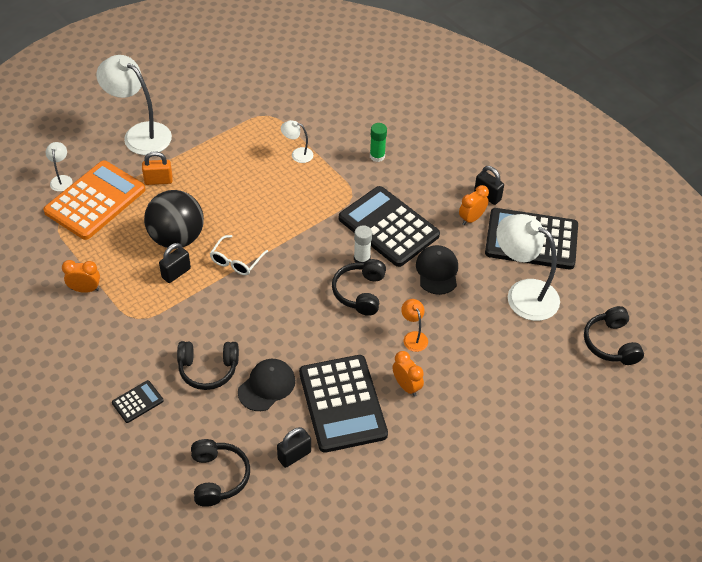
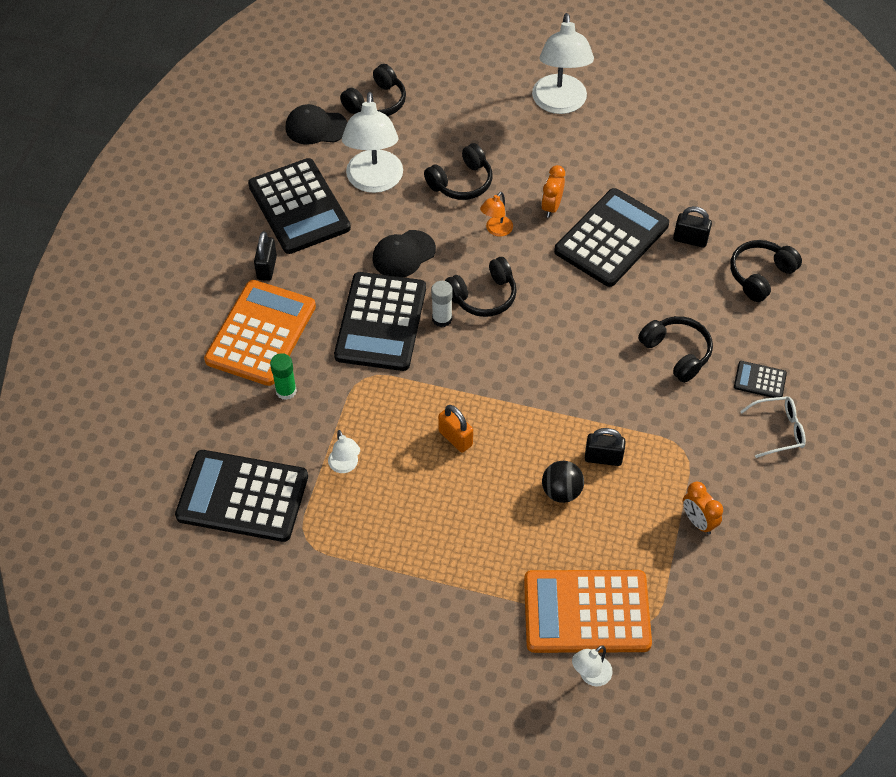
camera: 125 degrees left, 5 degrees up
(140, 134) = (450, 652): white lamp -> white lamp (560, 104)
(158, 180) = (502, 572): orange padlock -> orange padlock (455, 438)
(177, 238) = (561, 491): black ball -> black ball, size x0.55
(236, 261) = (540, 418): white glasses -> white glasses (778, 430)
(266, 386) = (648, 300): black cap -> black cap (316, 127)
(321, 104) = (242, 496): none -> black calculator
(433, 167) = (261, 333): none -> orange calculator
(471, 219) = (310, 264): orange clock -> none
(479, 345) = (461, 182): none -> black headphones

